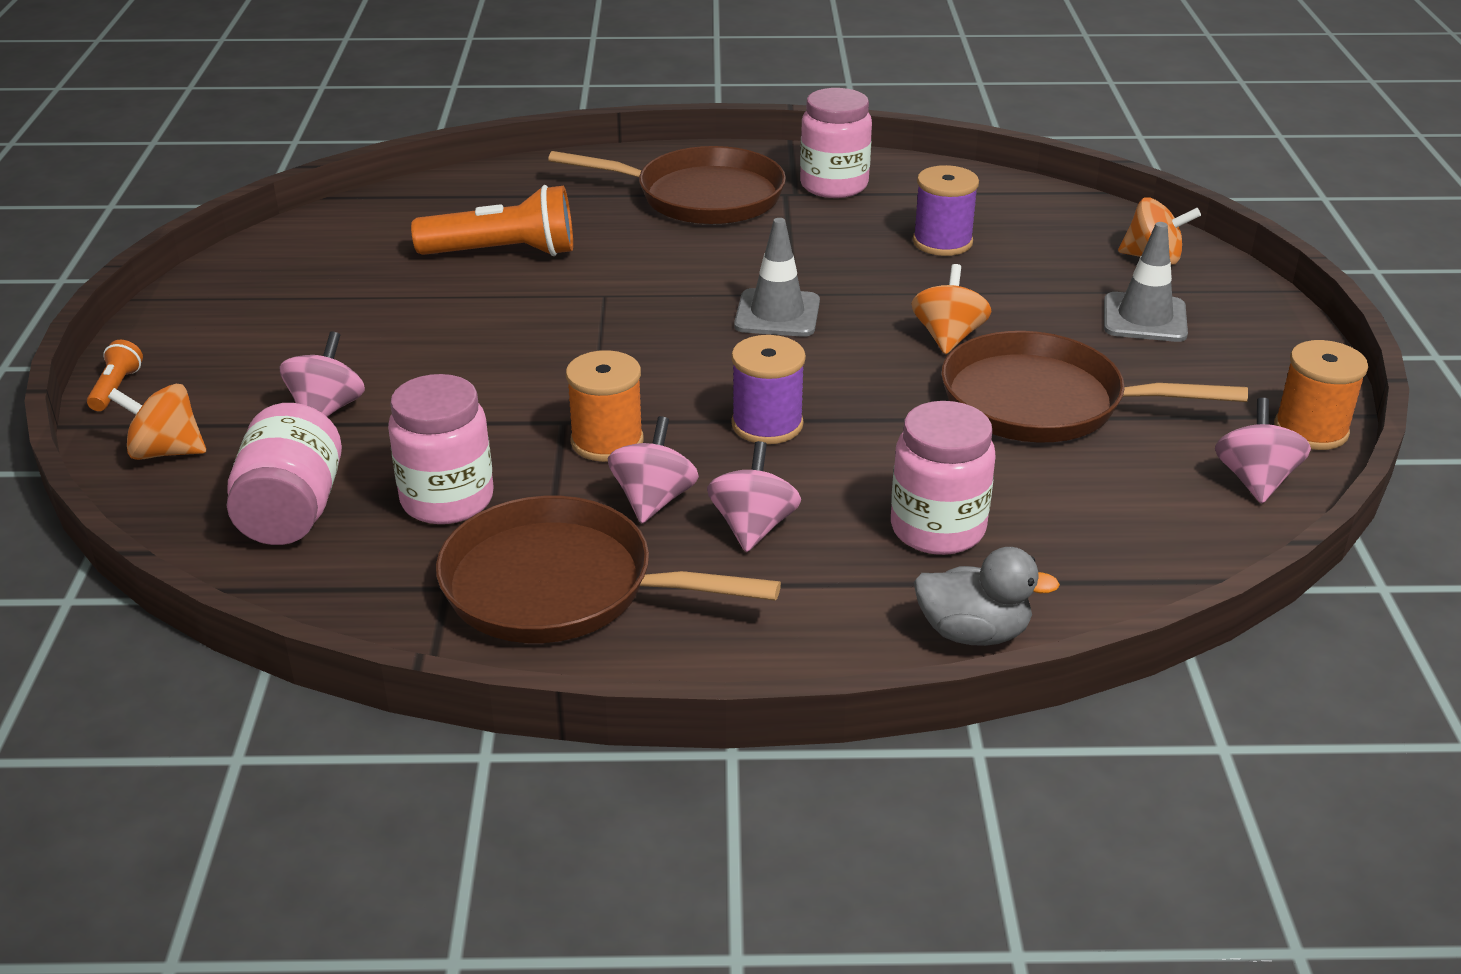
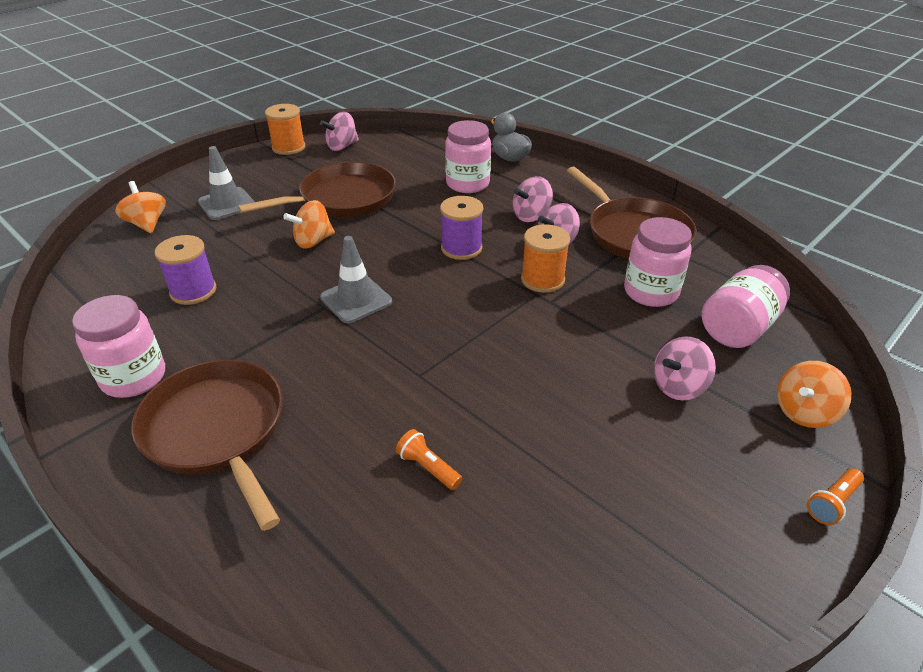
camera: 135 degrees left, 5 degrees up
(166, 452) = (804, 412): orange spinning top -> orange spinning top turned 90 degrees clockwise
(504, 253) = (428, 467): orange flashlight -> orange flashlight, size x0.47
(1041, 402) = (343, 199): brown pan -> brown pan turned 90 degrees counterclockwise

